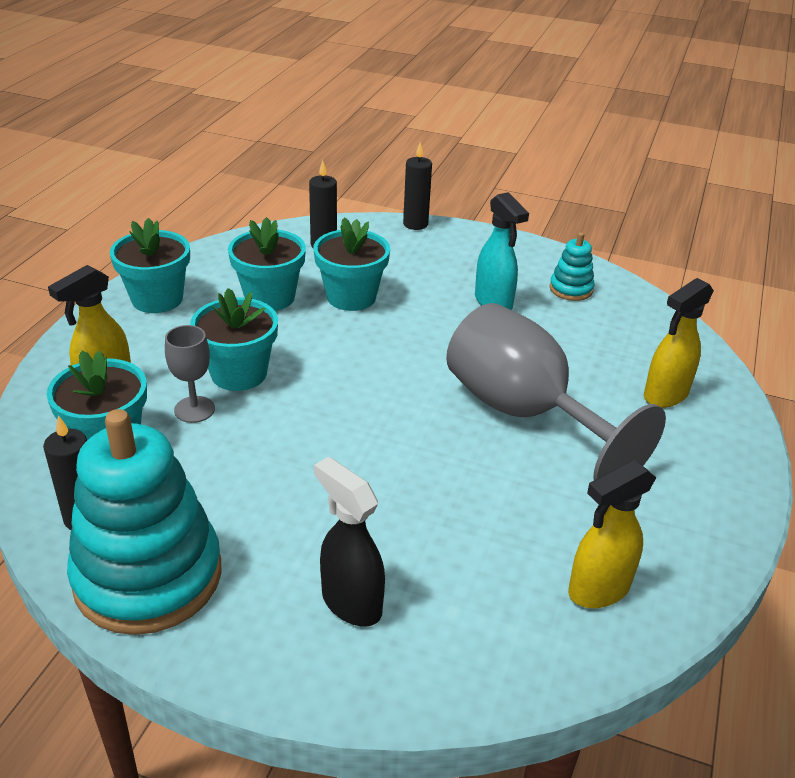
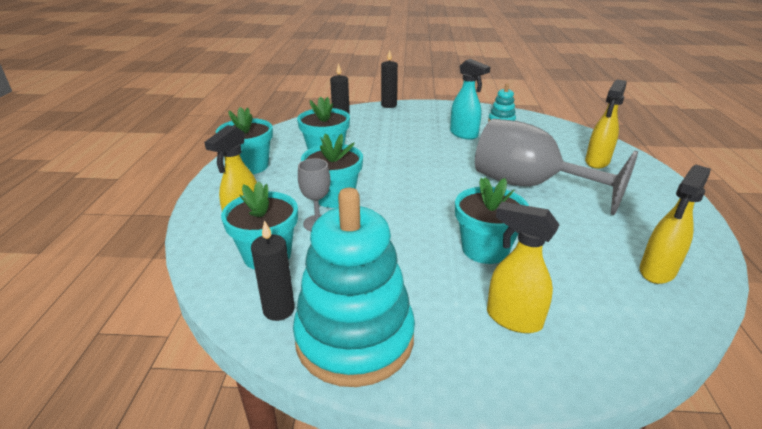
camera: 15 degrees left, 5 degrees down
(350, 602) = (512, 319): black spray bottle -> yellow spray bottle
(351, 297) = (377, 145): turquoise flower pot -> turquoise flower pot (485, 249)

